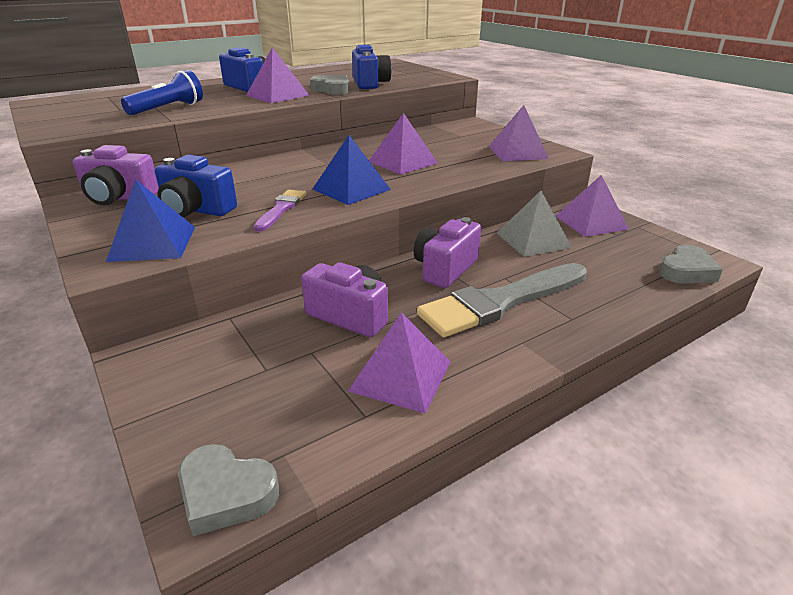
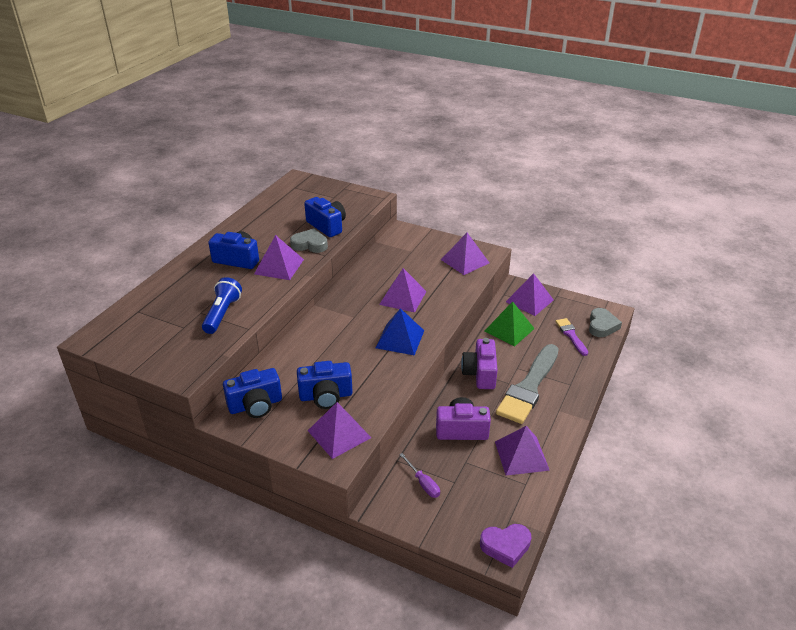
camera: 30 degrees left, 5 degrees up
(119, 197) = (255, 405): purple camera -> blue camera
(152, 243) = (339, 434): blue pyramid -> purple pyramid
(224, 354) = (423, 483): none -> purple screwdriver
(226, 493) = (505, 546): grey heart -> purple heart
(281, 209) = (378, 374): purple brush -> purple brush (571, 335)
(533, 240) = (509, 330): grey pyramid -> green pyramid

